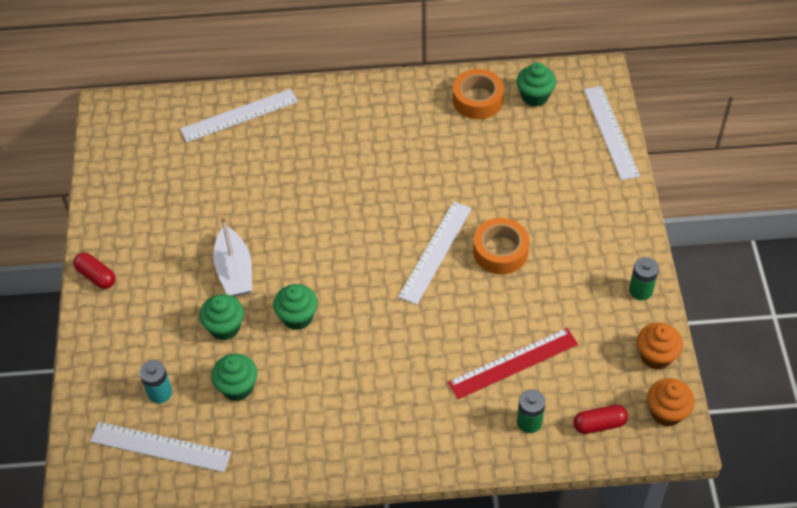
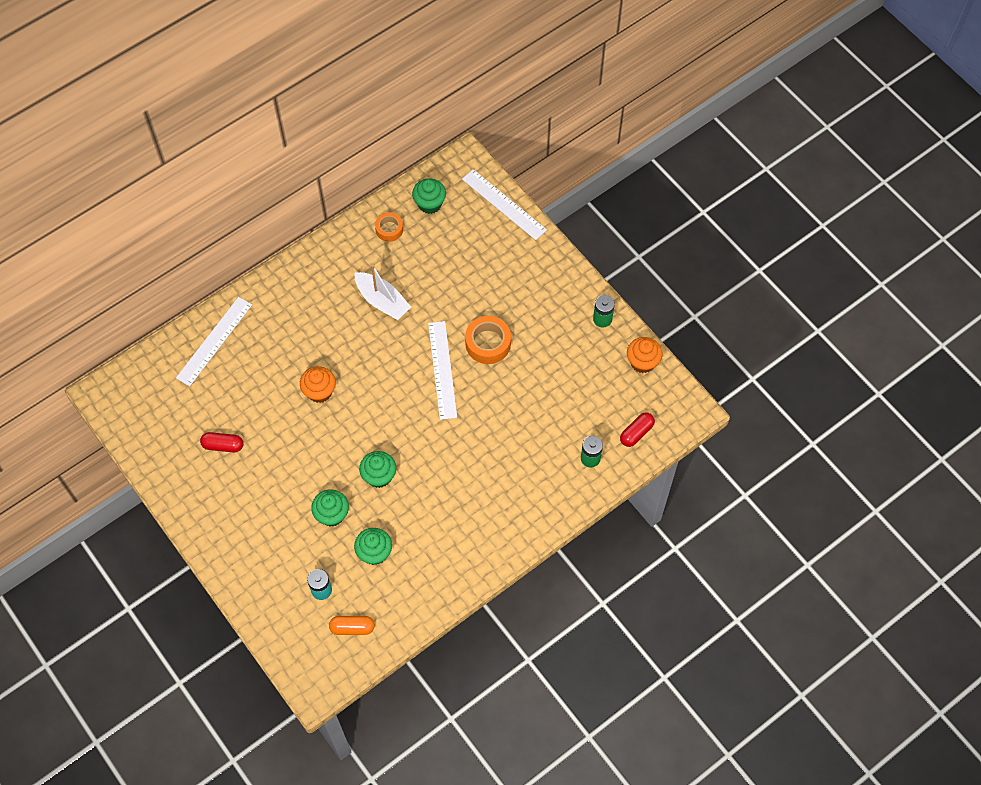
camera: 35 degrees left, 10 degrees up
(96, 276) = (204, 532): red capsule -> red capsule (223, 445)
(160, 447) = (352, 628): white ruler -> orange capsule
(234, 271) = (306, 468): white boat -> white boat (382, 301)
(477, 100) = (389, 229): orange tape -> orange tape, size x0.63
(513, 363) = (552, 422): red ruler -> none
(666, 412) = (674, 399): orange cupcake -> orange cupcake (319, 392)

